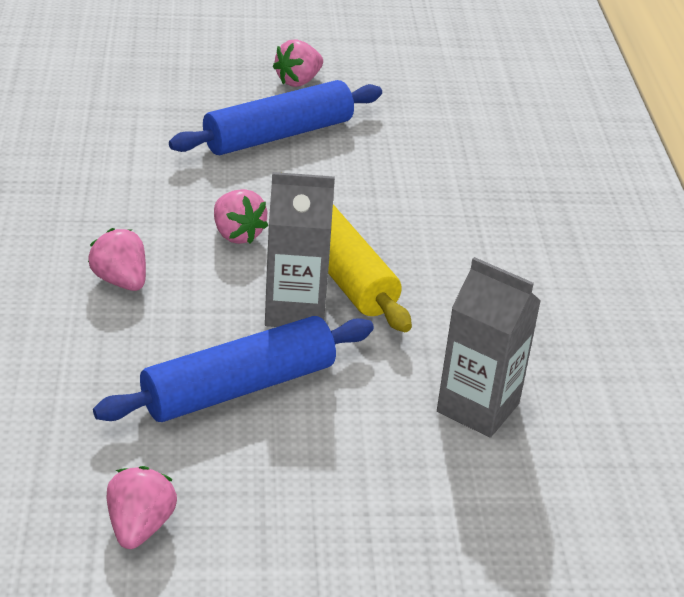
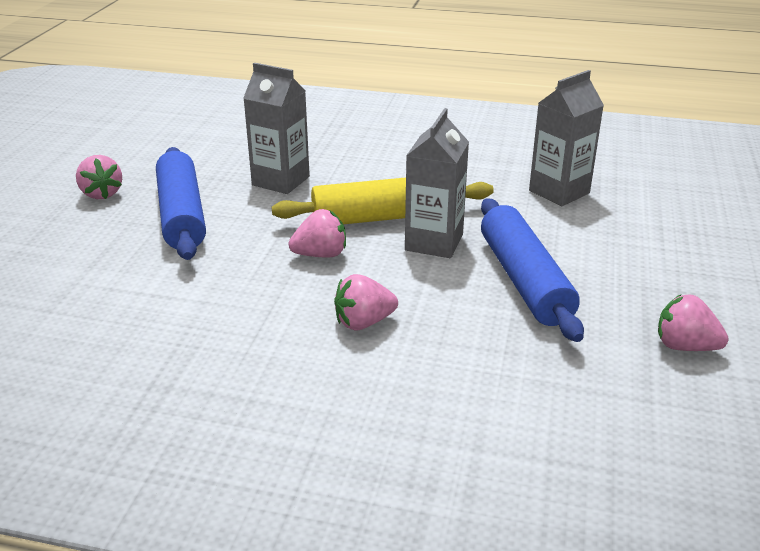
camera: 70 degrees left, 5 degrees down
(384, 181) = (281, 181): none -> grey carton

